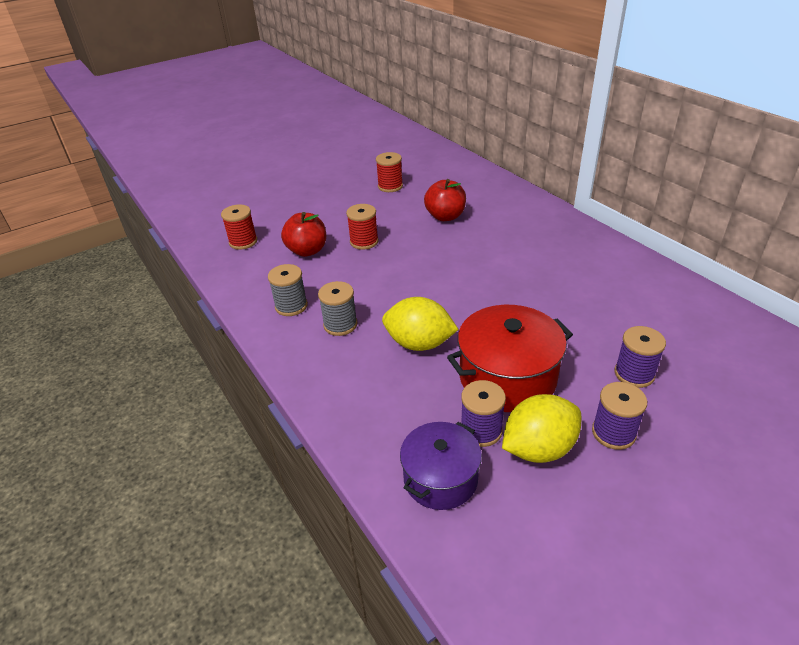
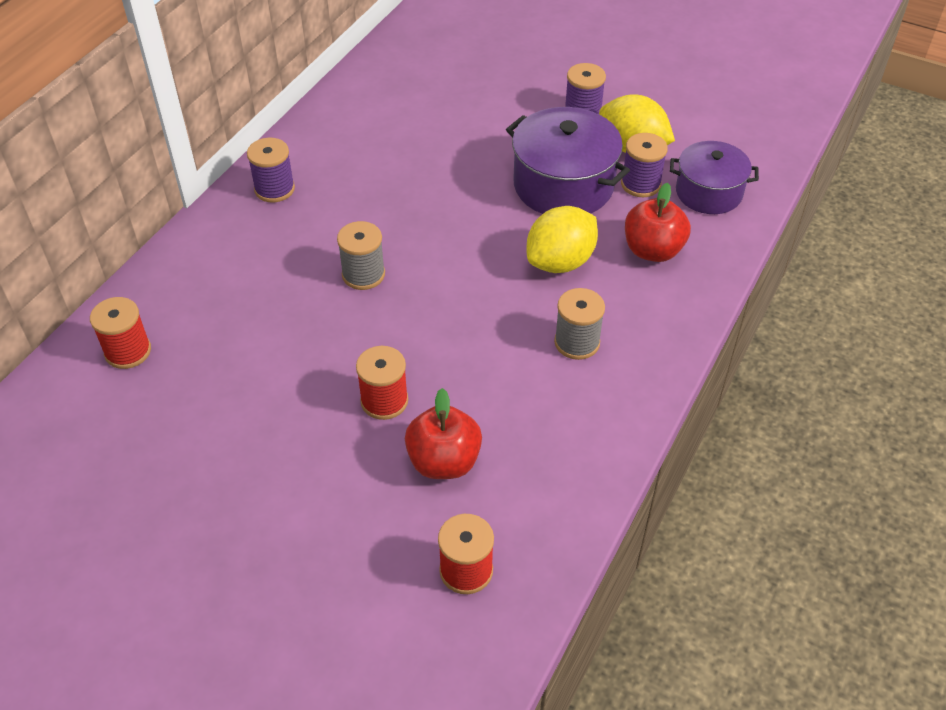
camera: 120 degrees left, 10 degrees up
(291, 306) = (576, 410): grey spool -> grey spool (363, 274)
(390, 186) = (189, 443): red spool -> red spool (128, 351)
(419, 343) = (560, 262): yellow lemon -> yellow lemon turned 60 degrees clockwise
(445, 216) = (268, 332): red apple -> red apple (653, 250)
(507, 377) = (563, 185): red pot -> purple pot
(634, 374) = (501, 112): purple spool -> purple spool (274, 189)

